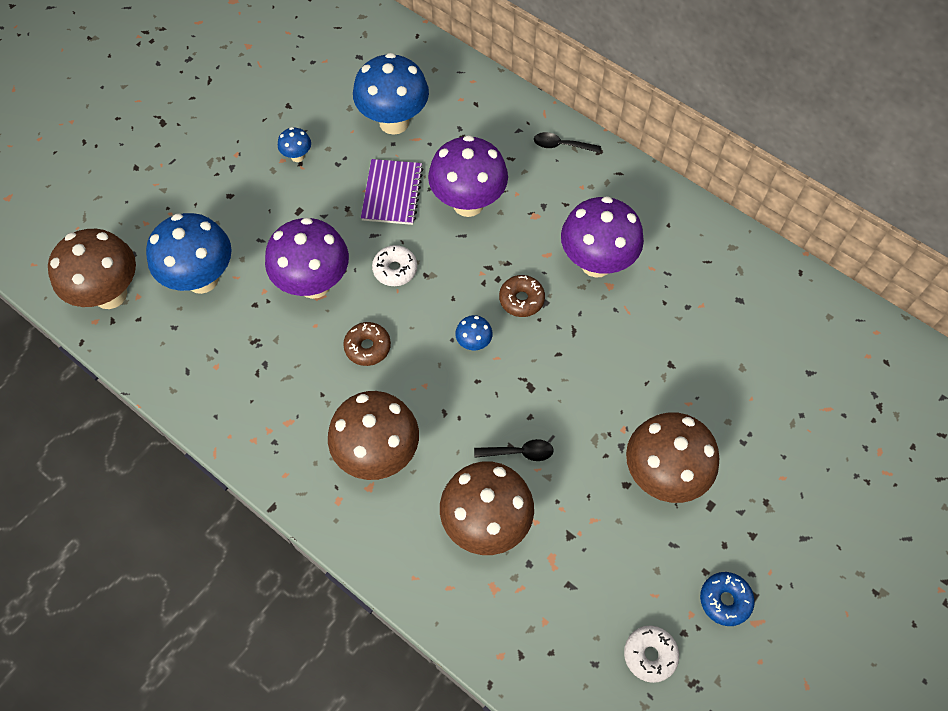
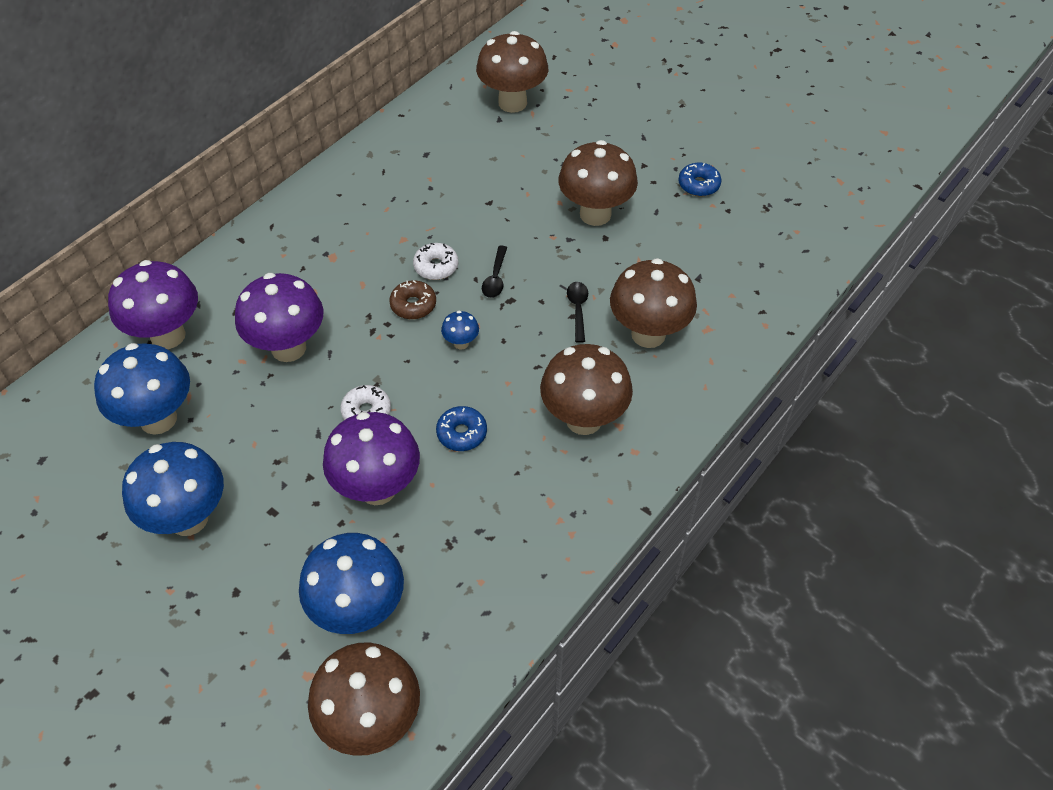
camera: 90 degrees left, 10 degrees down
(297, 156) = (188, 518): blue mushroom -> blue mushroom, size x2.26
(367, 347) = (462, 433): brown donut -> blue donut
(392, 193) = (263, 418): purple notebook -> none
(561, 145) = (226, 269): black spoon -> black spoon (495, 278)
(596, 263) = (376, 247): purple mushroom -> purple mushroom (168, 335)
(650, 655) = (748, 231): white donut -> white donut (436, 266)
(842, 387) = (512, 103): none -> brown mushroom

